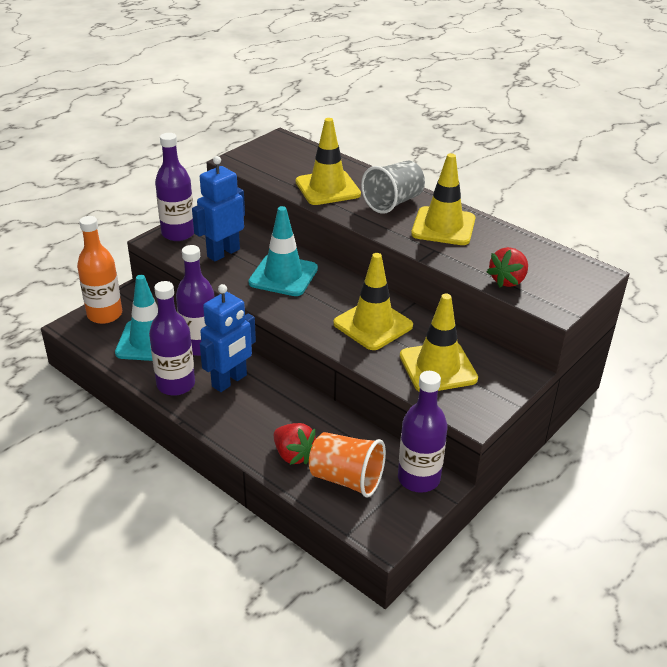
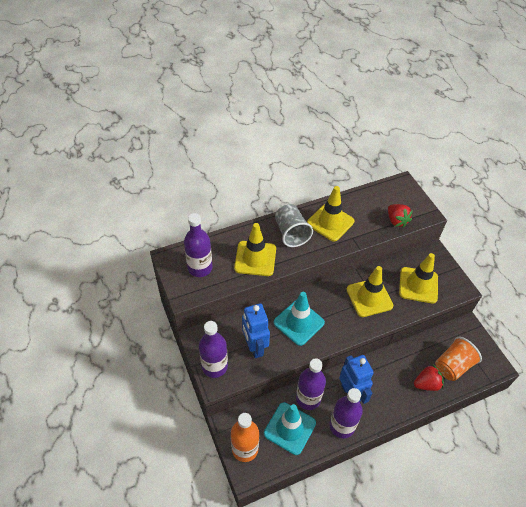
camera: 65 degrees left, 15 degrees up
(418, 478) = (462, 333): purple bottle -> purple bottle (200, 268)

